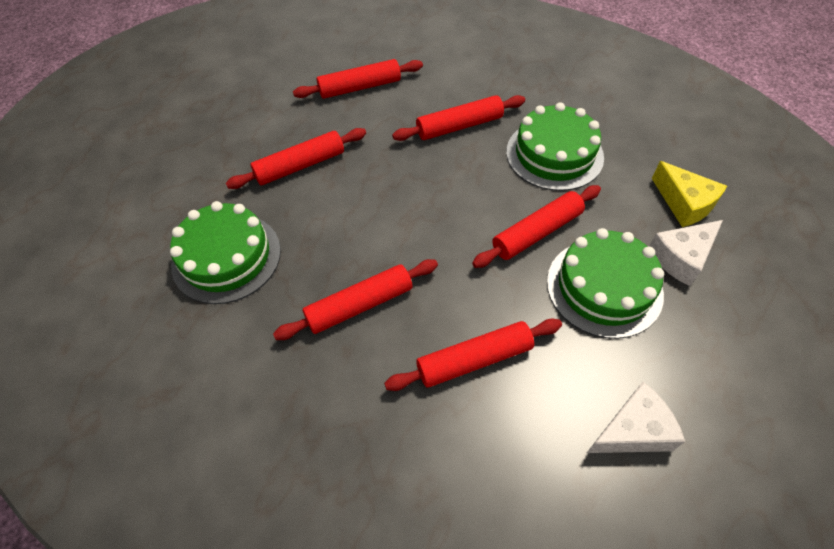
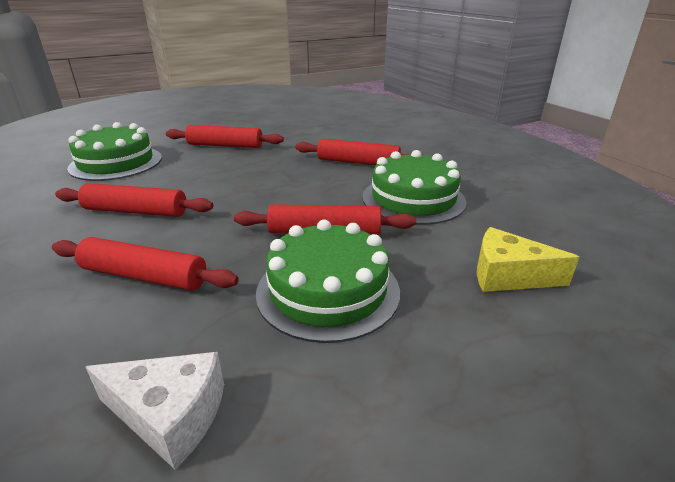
camera: 35 degrees right, 25 degrees down
(360, 87) = (320, 129): red rolling pin -> none
(681, 257) = (446, 310): white cheese -> none
(684, 203) = (508, 275): yellow cheese -> yellow cheese turned 105 degrees clockwise

